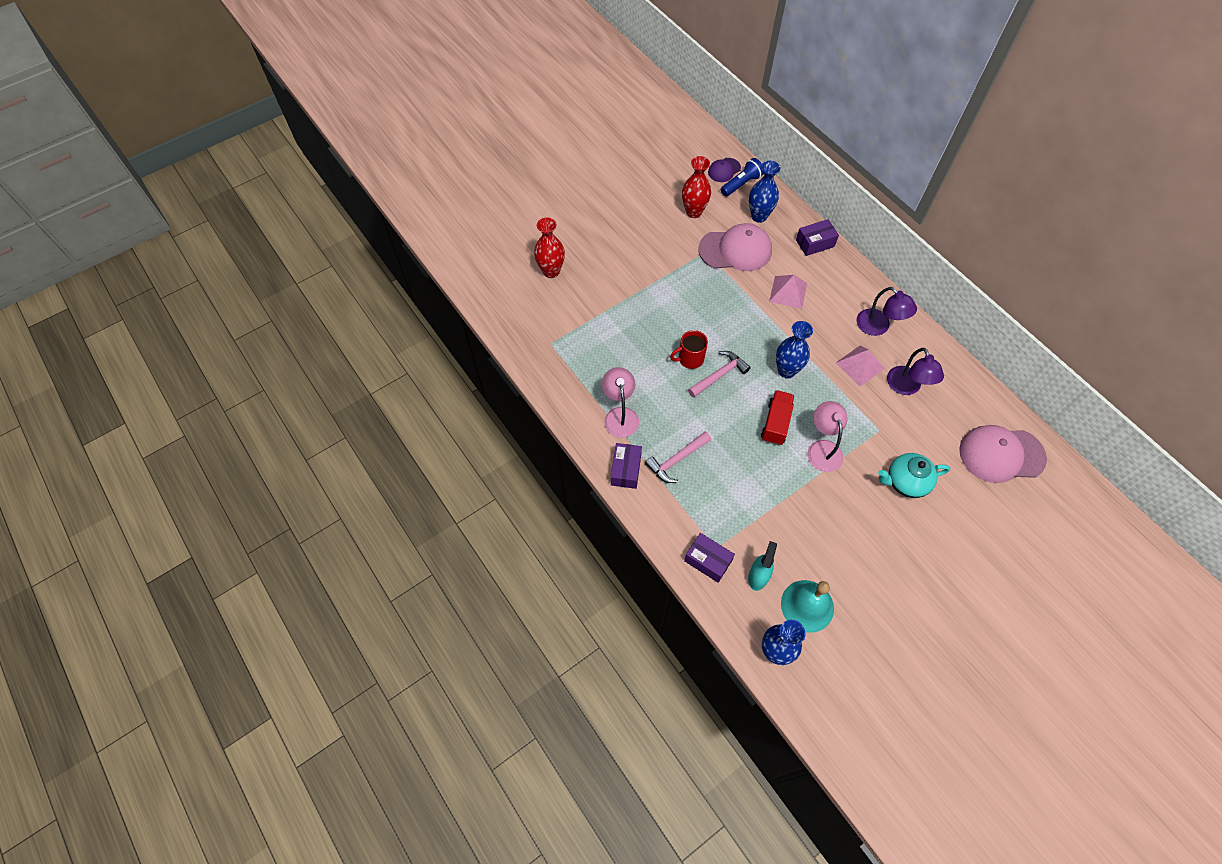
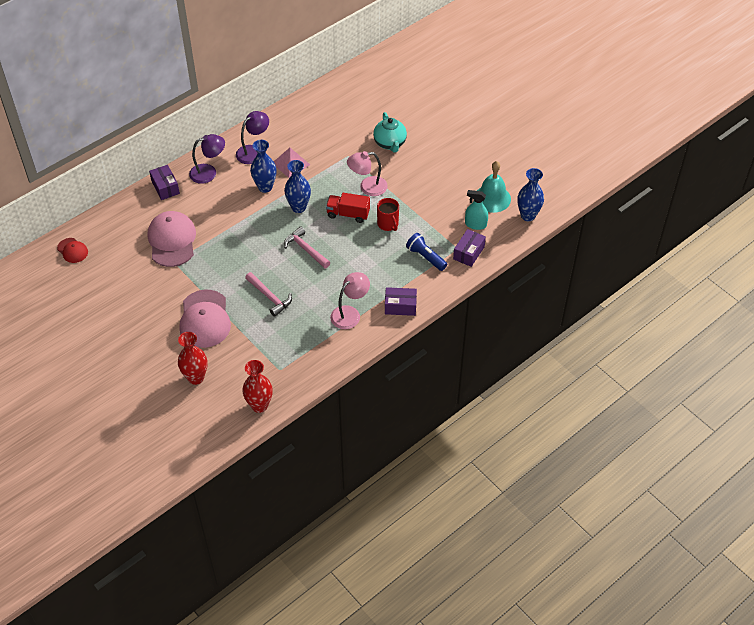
camera: 95 degrees left, 10 degrees down
(620, 415) = (350, 313): pink lamp -> pink lamp turned 150 degrees clockwise
(676, 460) = (388, 274): pink hammer -> pink hammer (270, 297)
(690, 359) = (291, 269): red mug -> red mug (388, 224)
(693, 212) = (125, 272): red vase -> red vase (259, 405)
(724, 170) = (72, 250): purple cap -> red cap
(741, 184) = (91, 237): blue flashlight -> blue flashlight (425, 257)
(759, 216) = (132, 225): blue vase -> blue vase (265, 187)
(788, 292) = (219, 205): pink pyramid -> none
(906, 387) = (309, 138): purple lamp -> purple lamp (209, 172)
(1001, 454) = (361, 93): pink cap -> pink cap (204, 319)

